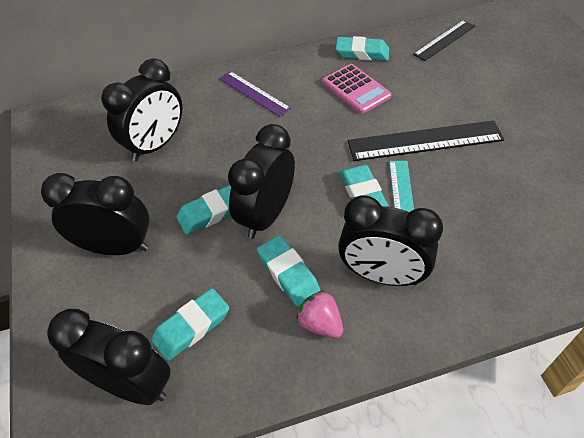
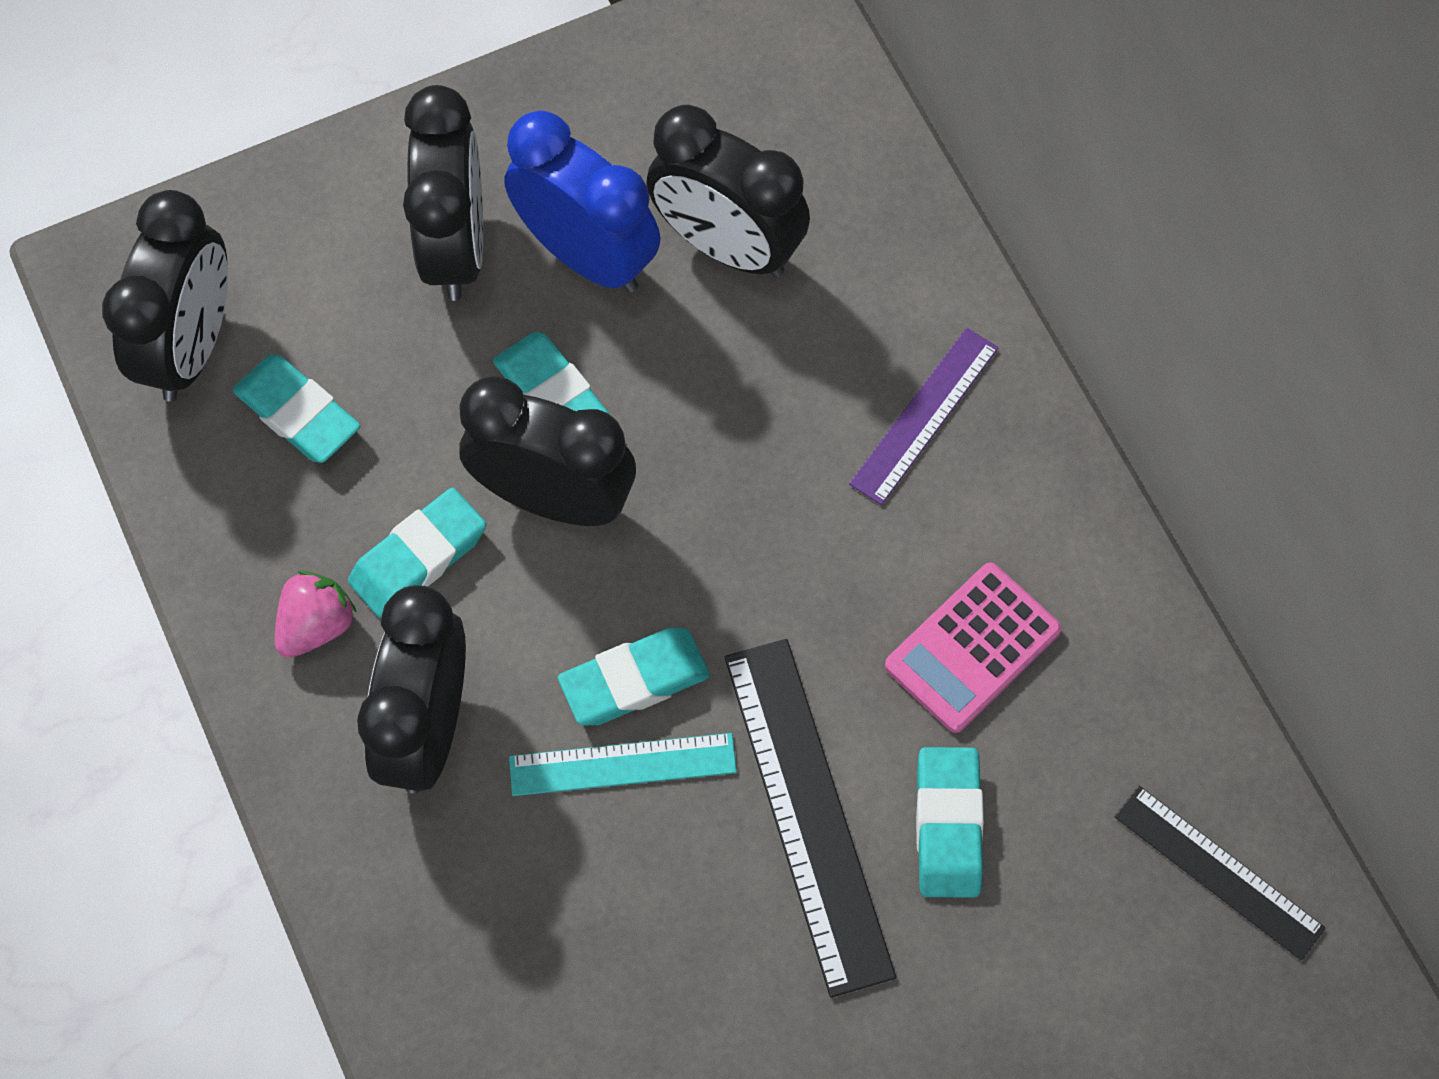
camera: 80 degrees right, 15 degrees up
(142, 194) = (587, 255): none -> blue clock
(362, 53) = (1124, 655): turquoise eraser -> turquoise eraser (948, 825)

